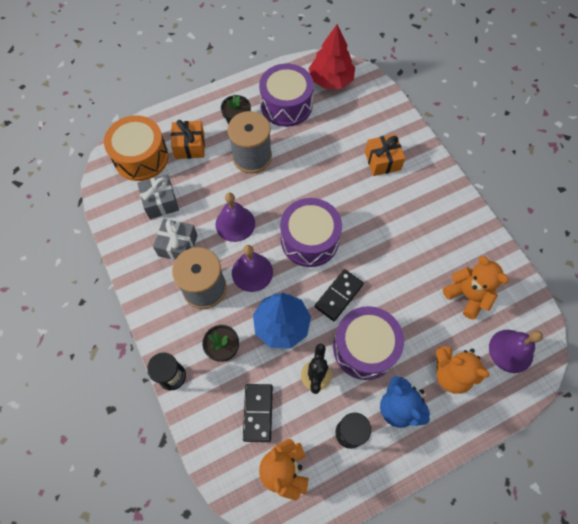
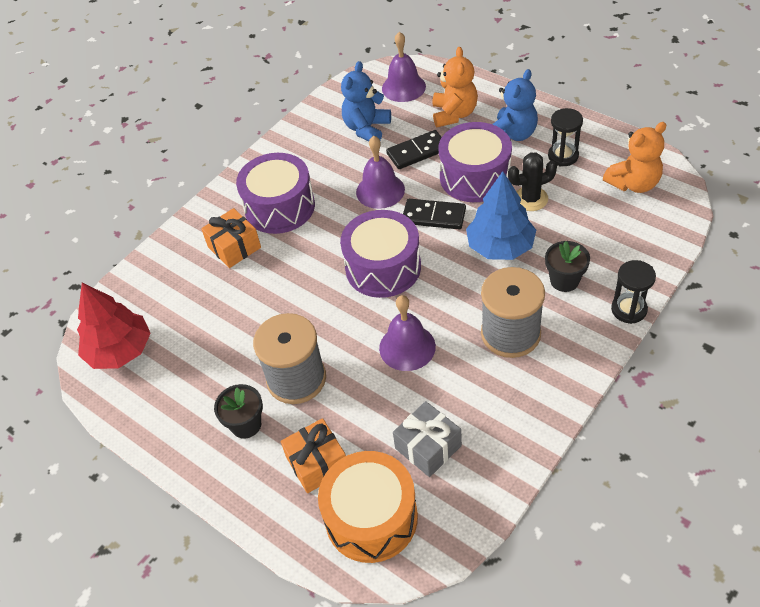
camera: 110 degrees left, 15 degrees down
(178, 245) = (476, 391): grey gift -> none
(252, 272) = (459, 299): purple bell -> purple bell (380, 190)
(258, 413) = (602, 224): black domino -> black domino (417, 152)
(286, 105) = (188, 381): purple drum -> purple drum (280, 207)
(467, 295) = (366, 128): orange teddy bear -> blue teddy bear

